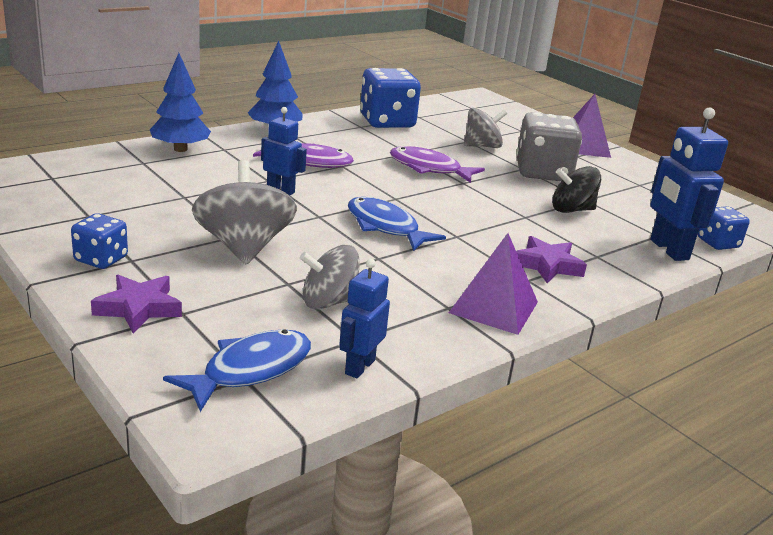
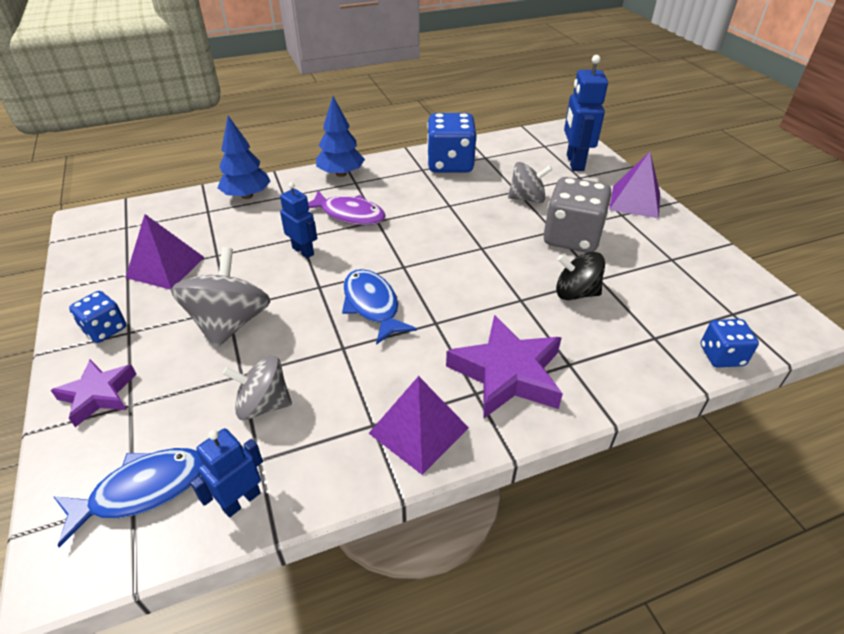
camera: 20 degrees right, 15 degrees up
(131, 208) = (165, 267): none -> purple pyramid
(429, 168) = (457, 228): purple fish -> none
(547, 265) = (507, 373): purple star -> purple star, size x1.63
(668, 249) = (656, 361): blue robot -> blue robot (574, 162)

